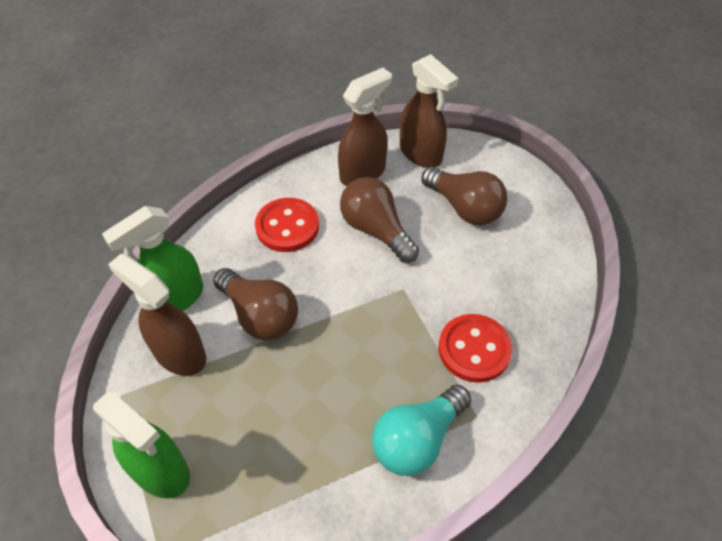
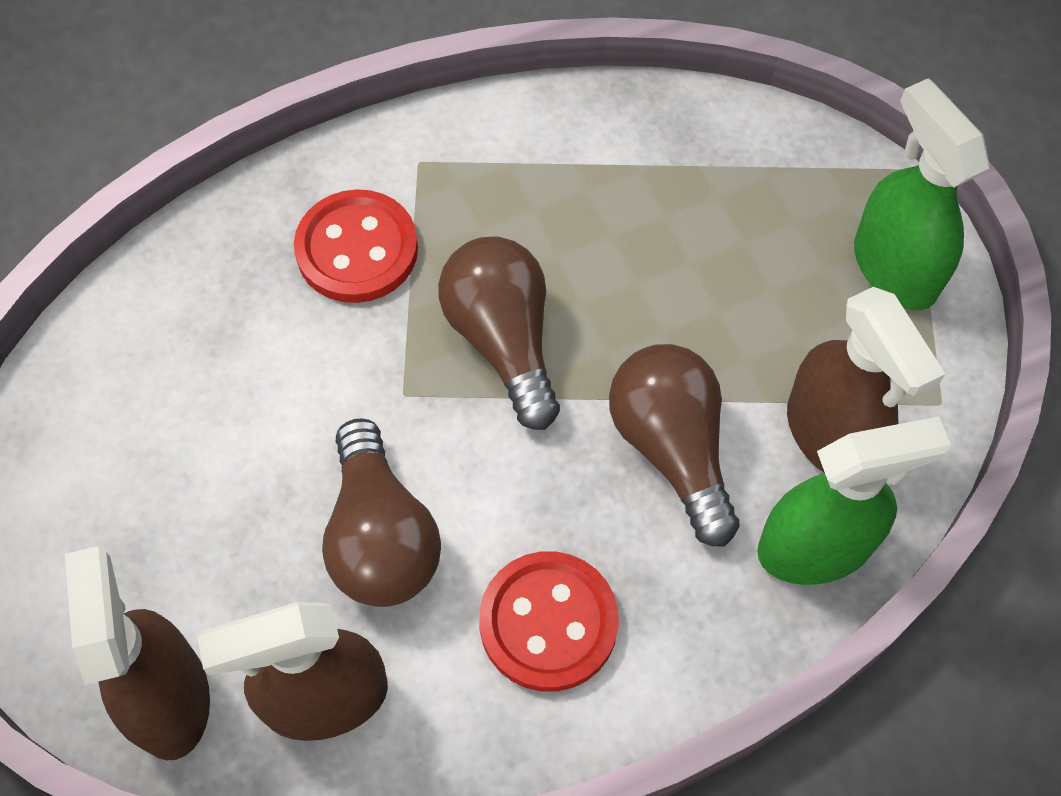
camera: 155 degrees left, 10 degrees up
(417, 440) = (519, 167): turquoise light bulb -> none
(464, 208) = (182, 512): brown light bulb -> brown light bulb (503, 340)

